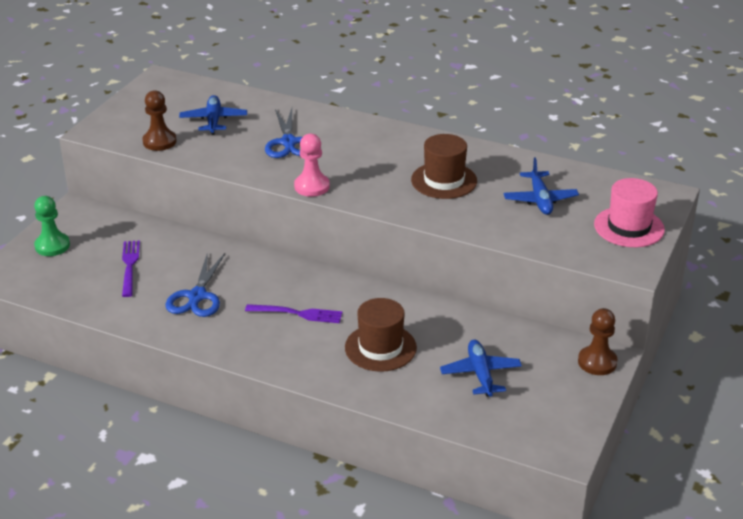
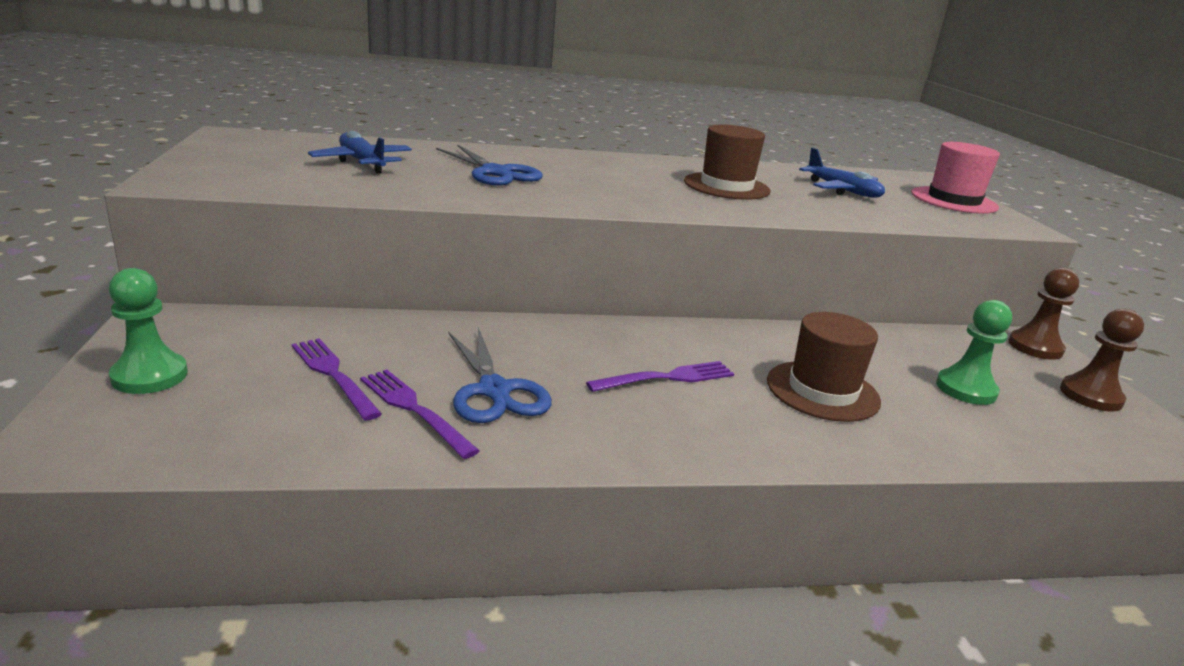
camera: 35 degrees left, 10 degrees down
(149, 297) = (414, 410): none -> purple fork
(159, 142) = (302, 184): brown pawn -> brown pawn (1090, 396)
(312, 186) = (588, 204): pink pawn -> none
(480, 374) = (966, 389): blue plane -> green pawn

